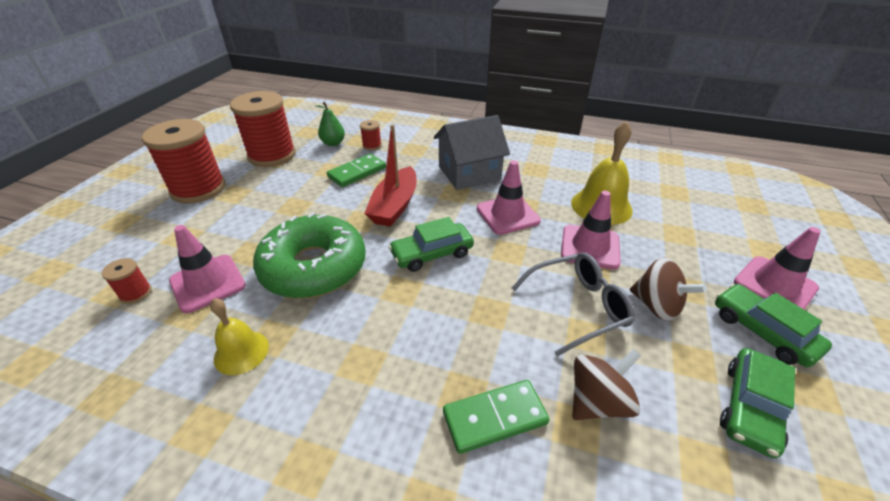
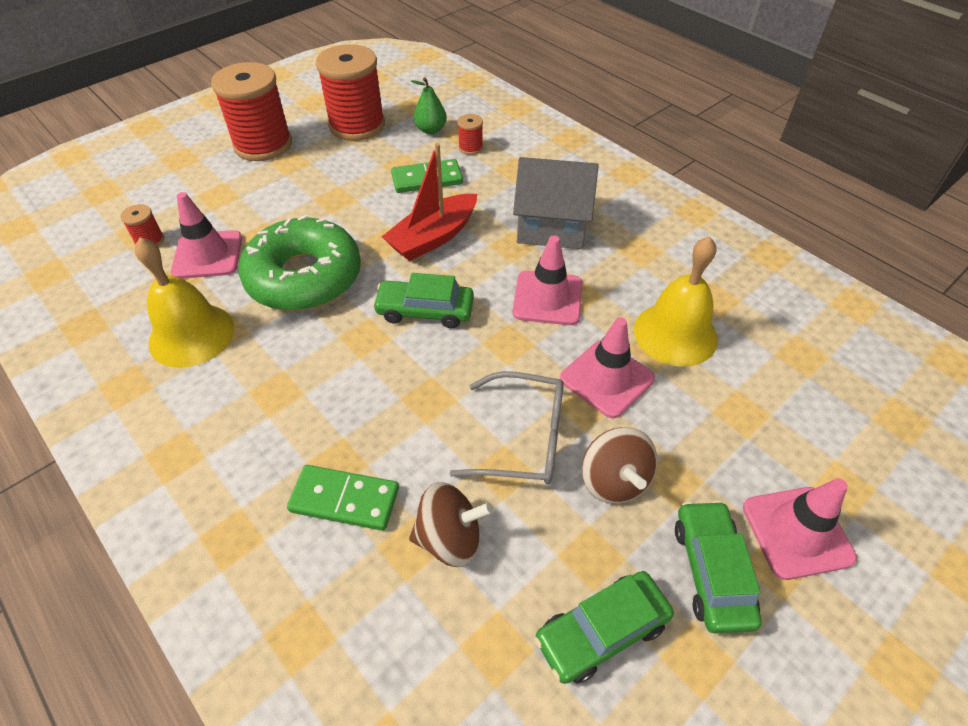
camera: 30 degrees right, 10 degrees up
(241, 352) = (191, 335): yellow bell -> yellow bell, size x1.61

